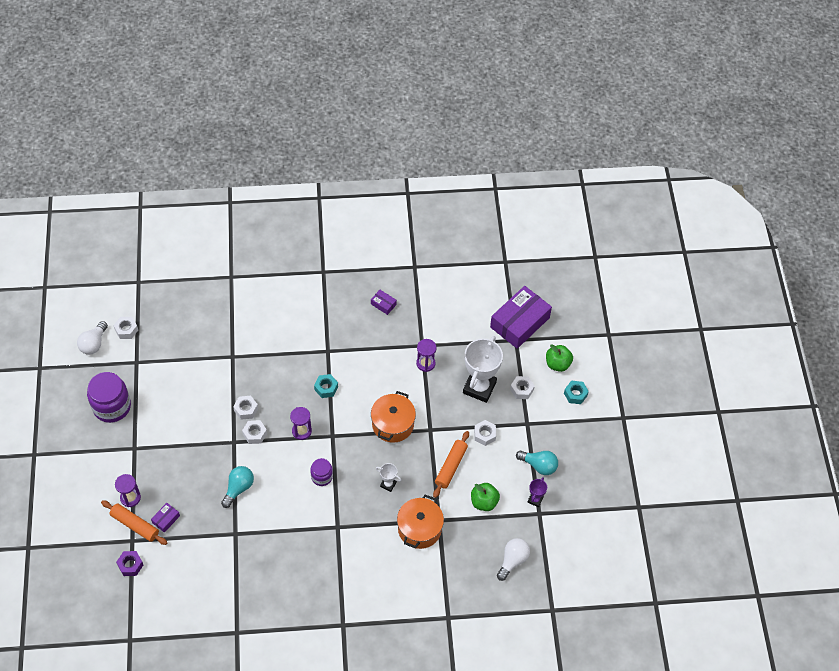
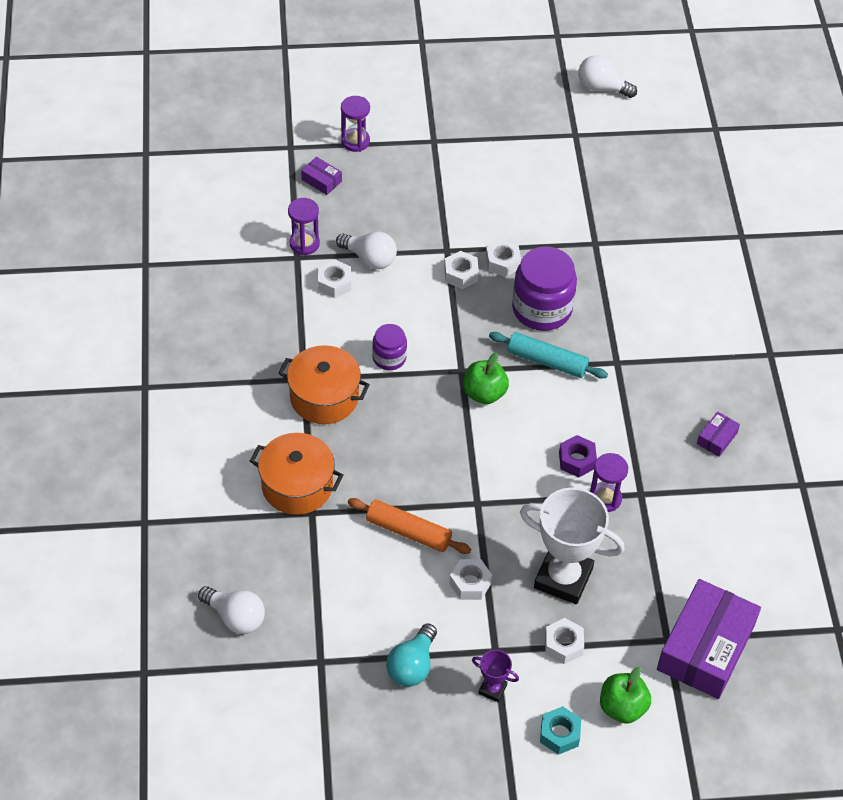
camera: 90 degrees right, 5 degrees down
(112, 406) = (499, 113): purple jar -> purple jar (542, 309)
(126, 330) = (629, 120): white nut -> white nut (334, 283)
(130, 565) = (253, 147): purple nut -> purple nut (577, 460)
(135, 525) = (313, 148): orange rolling pin -> none
(238, 488) = (369, 258): turquoise light bulb -> white light bulb
(301, 431) = (468, 331): purple hourglass -> purple hourglass (304, 244)
(326, 388) = (547, 361): turquoise nut -> turquoise rolling pin
(388, 484) = (376, 444): white trophy -> none
(393, 424) = (485, 451): orange pot -> orange pot (324, 397)
(484, 502) = (343, 578): green apple -> green apple (484, 393)
(520, 322) = (705, 648): purple box -> purple box turned 75 degrees clockwise
(535, 500) = (346, 656): purple trophy -> purple trophy (492, 689)

